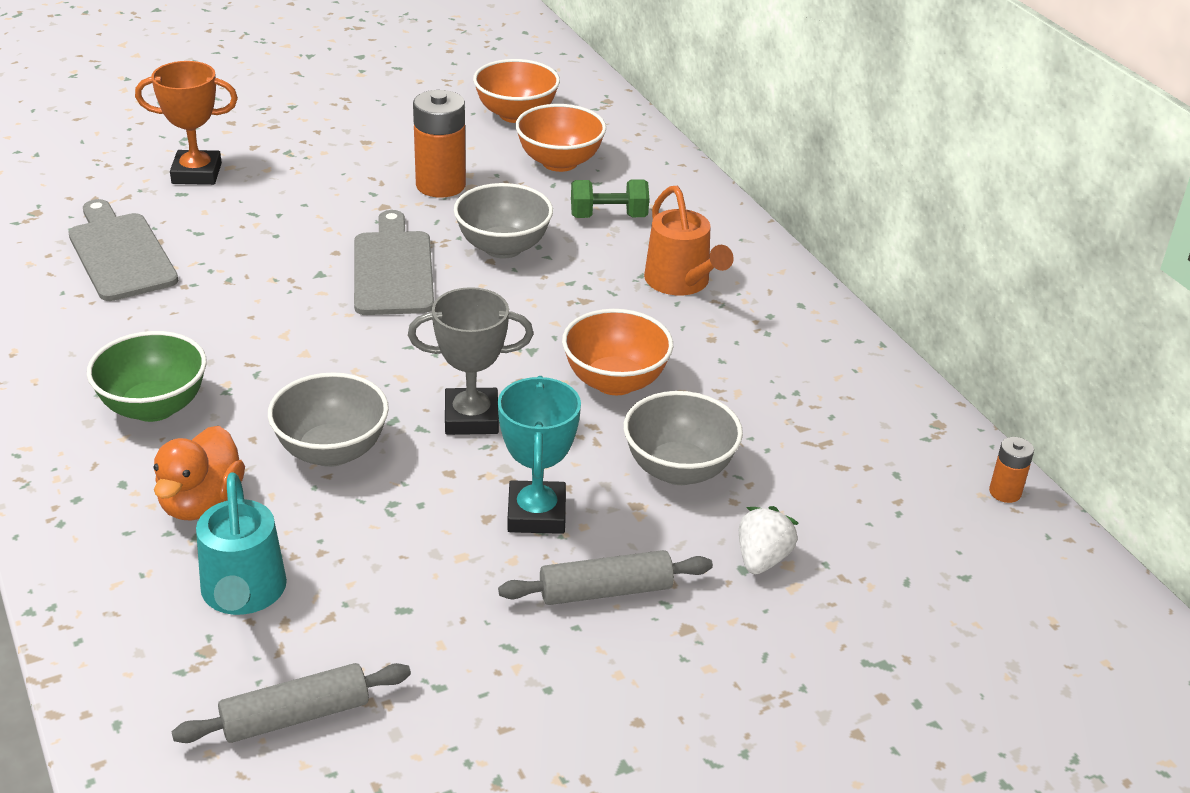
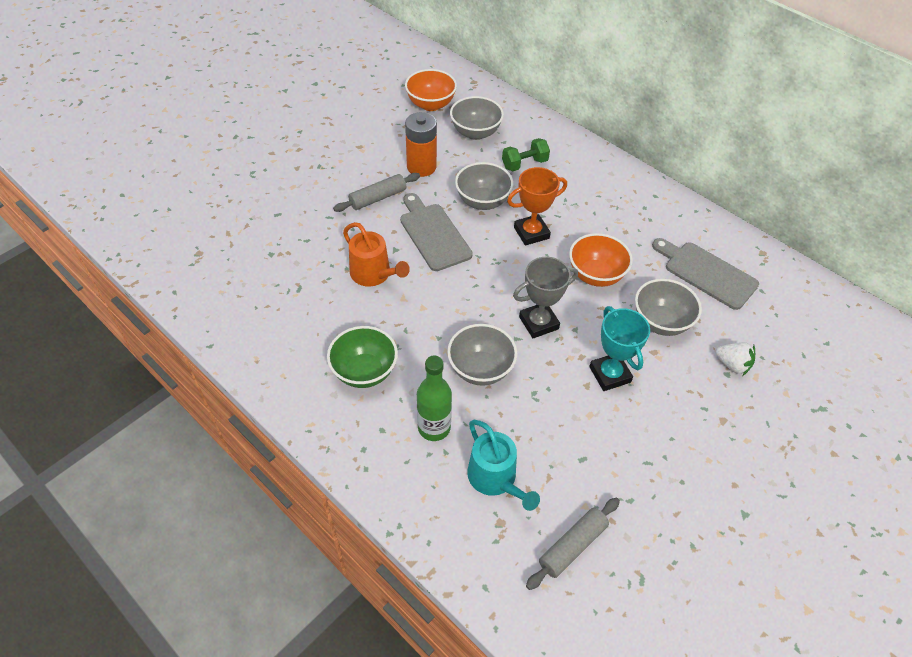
camera: 20 degrees left, 15 degrees up
(121, 254) = (271, 269): grey cutting board -> grey cutting board (706, 273)
(196, 173) = (277, 197): orange trophy -> orange trophy (531, 233)
(201, 503) = (434, 428): orange duck -> green bottle
(559, 162) = (475, 133): orange bowl -> grey bowl
(605, 591) = (672, 411): grey rolling pin -> grey rolling pin (378, 198)
(681, 282) = (588, 198): orange watering can -> orange watering can (374, 274)
(762, 559) = (732, 365): white strawberry -> white strawberry turned 120 degrees clockwise
(1005, 492) = (815, 285): orange battery -> none

